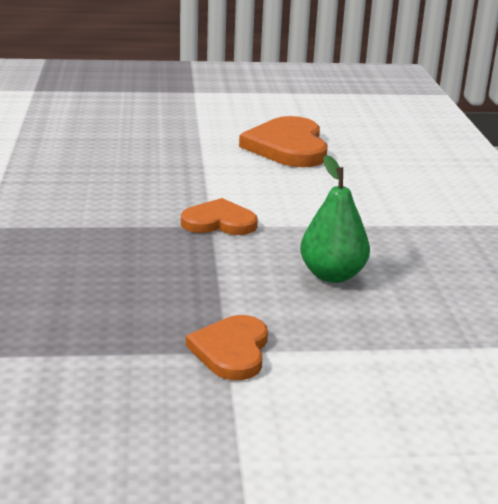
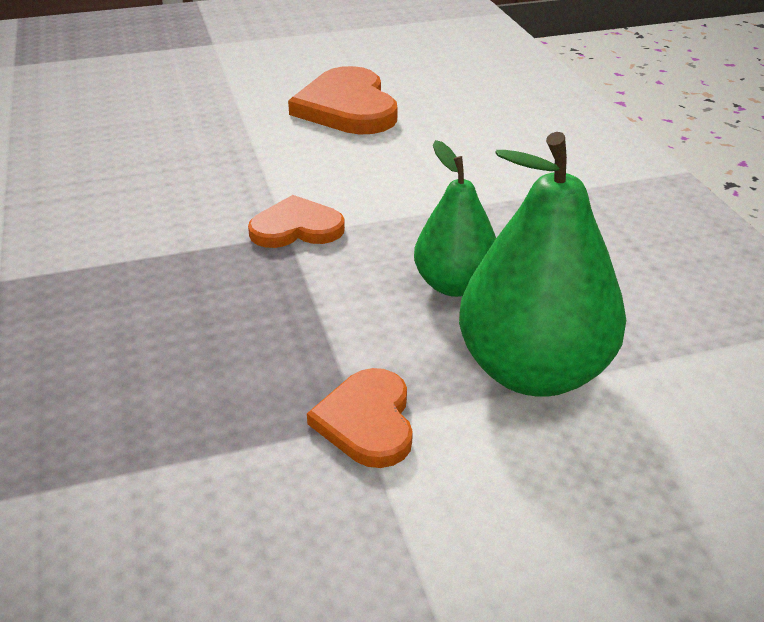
camera: 10 degrees left, 10 degrees up
(374, 338) = (533, 371): none -> green pear

